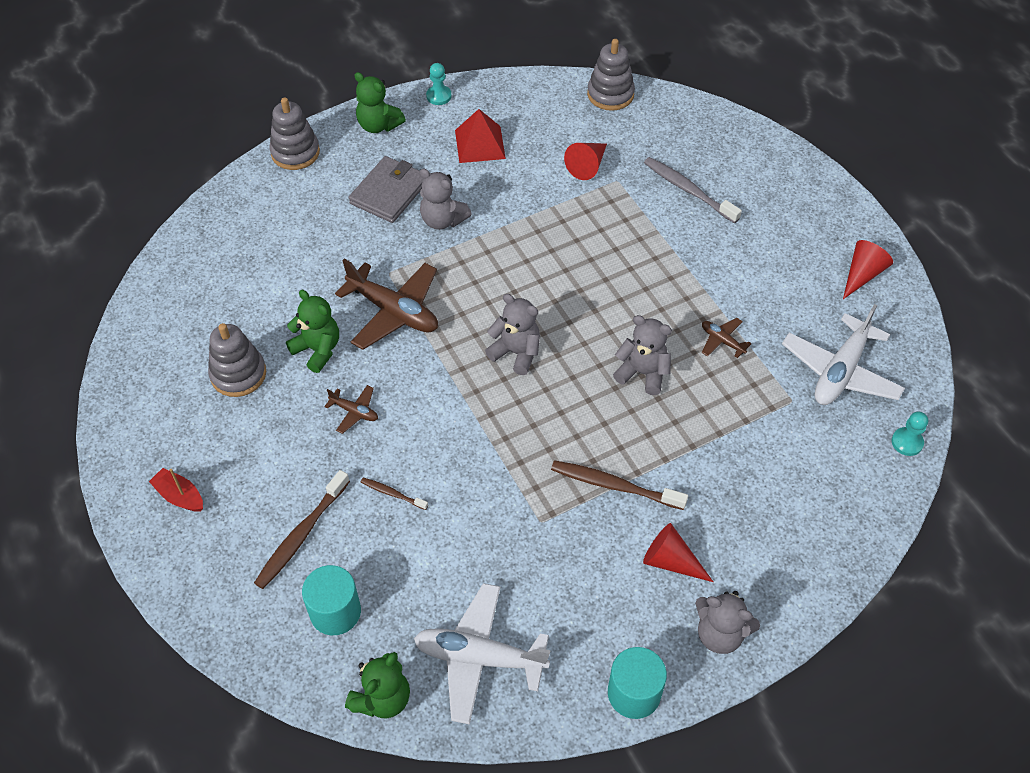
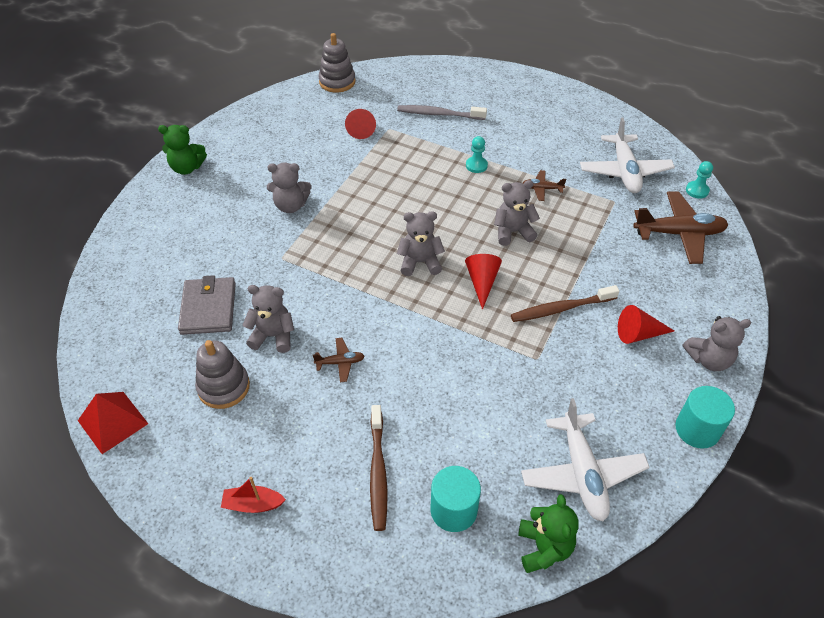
camera: 35 degrees left, 5 degrees down
(295, 152) = (135, 213): grey stacking toy -> none
(317, 350) = (273, 336): green teddy bear -> grey teddy bear
(389, 192) = (234, 206): grey wallet -> grey wallet (208, 308)
(392, 494) = (419, 401): brown toothbrush -> none
(393, 312) = (308, 281): brown plane -> brown plane (679, 233)
(439, 96) = (216, 131): turquoise pawn -> turquoise pawn (476, 165)
(479, 657) = (582, 473): white plane -> white plane turned 75 degrees counterclockwise
(480, 144) = (274, 147): red pyramid -> red pyramid (113, 422)
(862, 274) = (584, 114): red cone -> red cone (482, 282)

